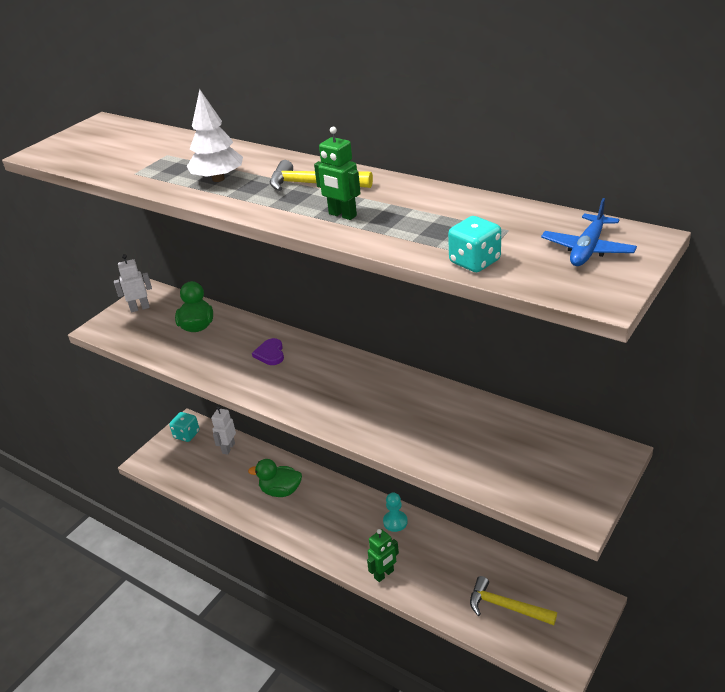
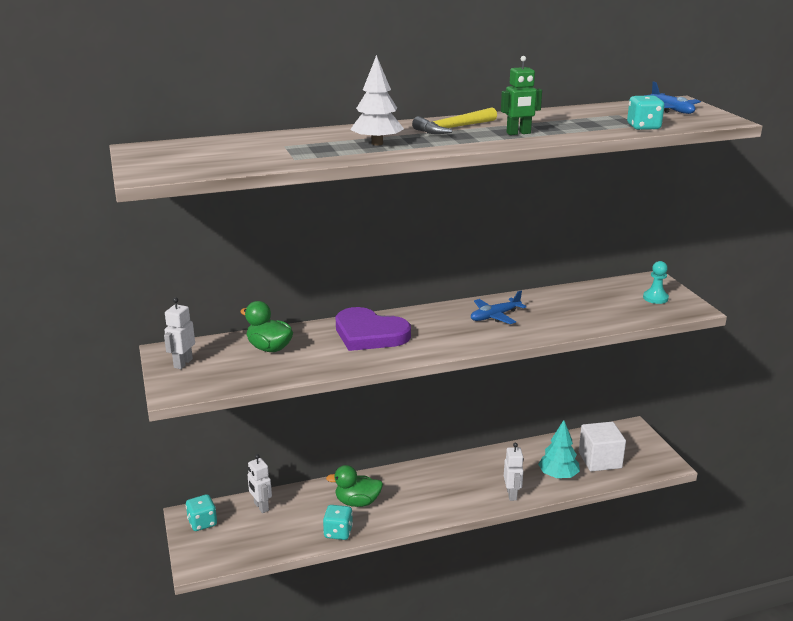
camera: 55 degrees left, 10 degrees down
(236, 504) = (338, 532): none -> turquoise dice
(270, 354) = (369, 334): purple heart -> purple heart, size x2.16
(281, 491) = (357, 502): green duck -> green duck turned 45 degrees clockwise
(382, 397) = (495, 316): none -> blue plane
(384, 574) = (512, 494): green robot -> white robot
(395, 522) = (468, 465): turquoise pawn -> turquoise pawn (655, 298)
(446, 590) = (558, 475): none -> turquoise tree
(506, 607) = (600, 460): yellow hammer -> white cube

